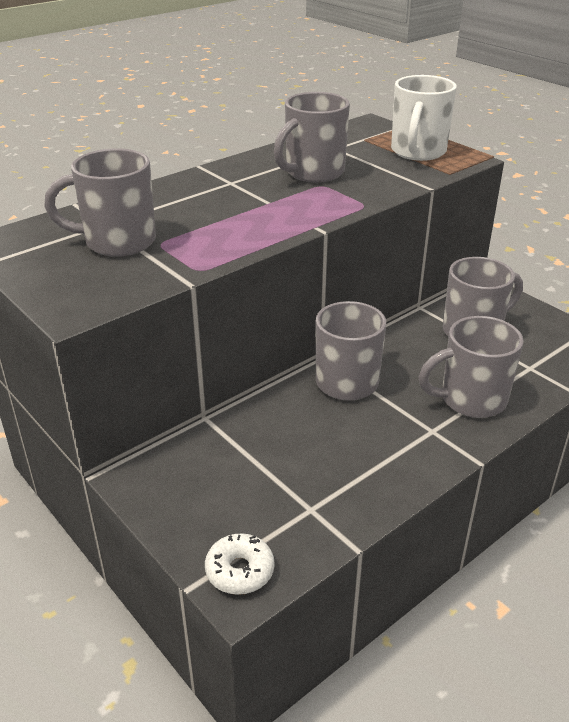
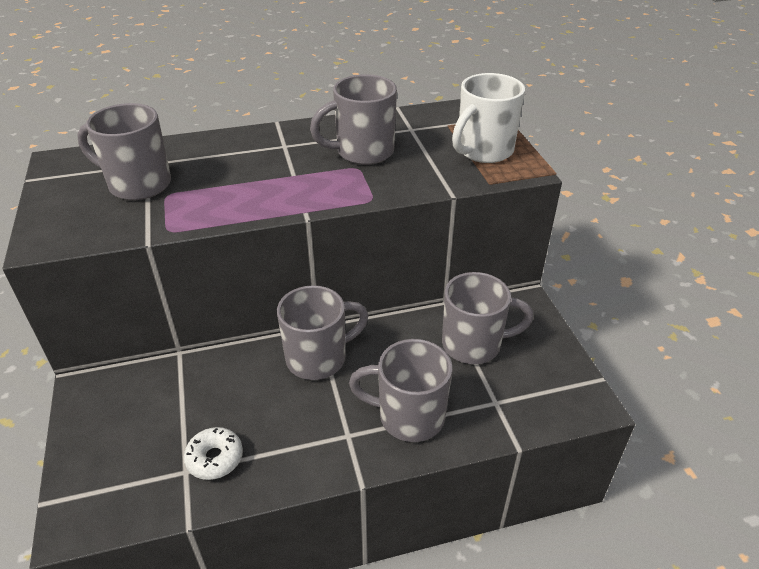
camera: 25 degrees right, 5 degrees up
(240, 571) = (87, 505): white donut -> white donut (215, 458)

